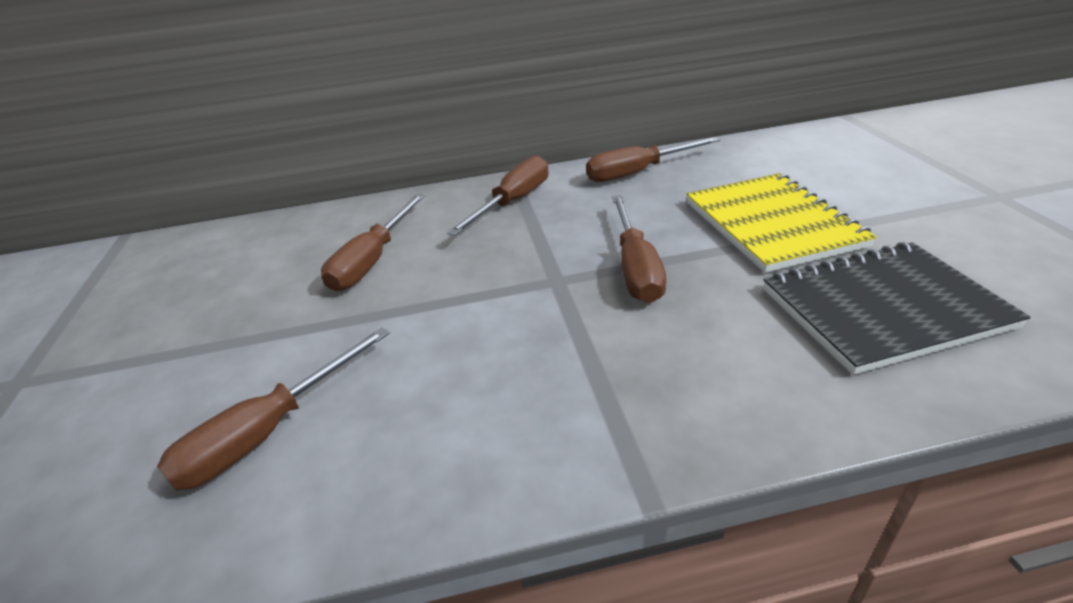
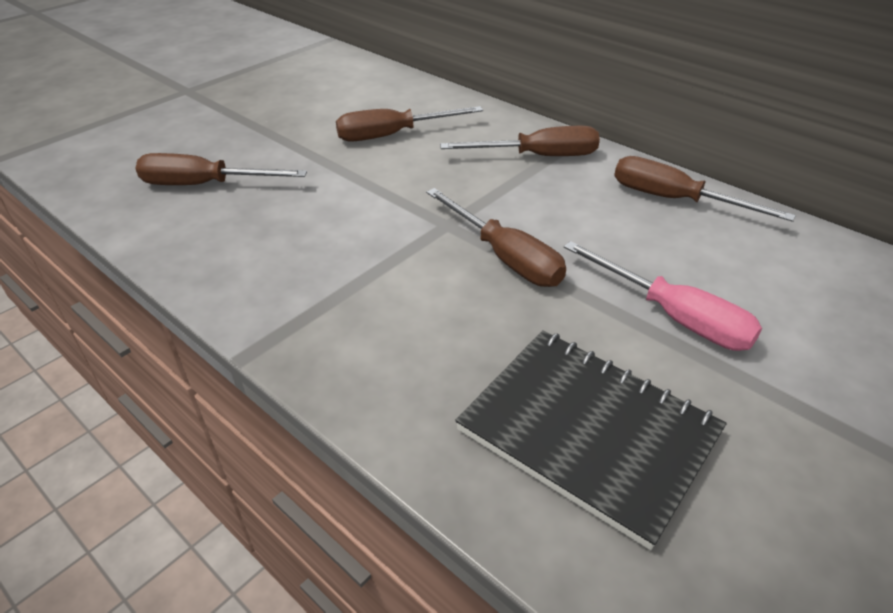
camera: 50 degrees right, 5 degrees up
(635, 267) = (504, 257): brown screwdriver -> brown screwdriver turned 90 degrees counterclockwise
(772, 224) = (673, 316): yellow notebook -> pink screwdriver

